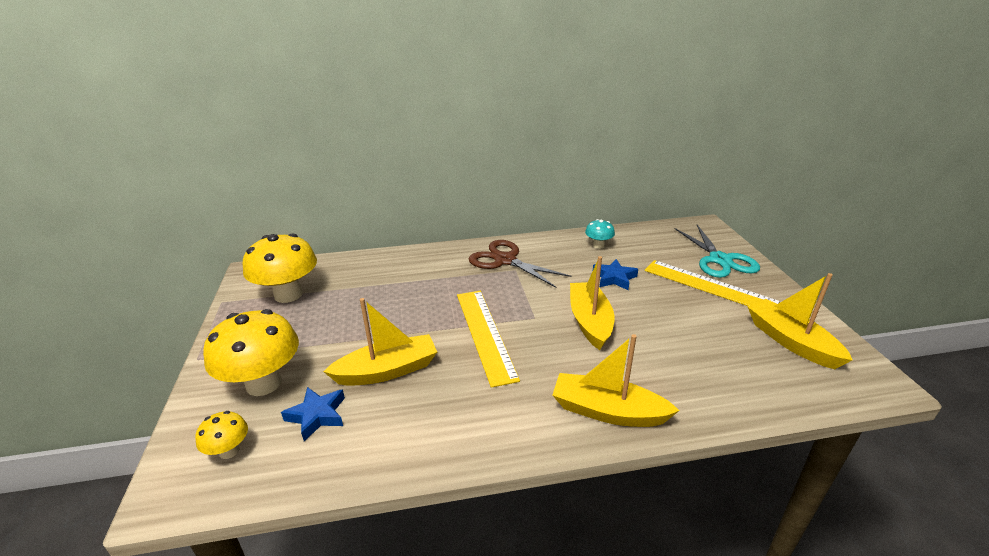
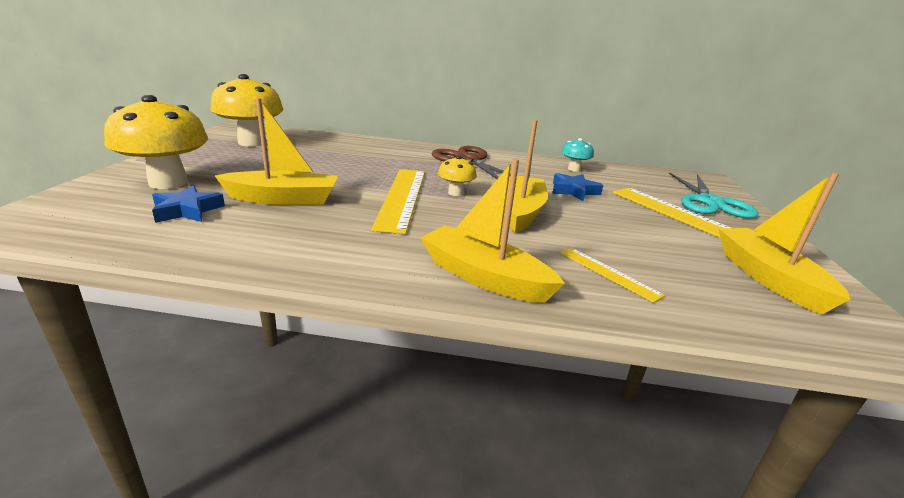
camera: 15 degrees right, 5 degrees down
(229, 451) = (86, 212): yellow mushroom -> yellow mushroom (455, 193)
(688, 375) = (608, 273): none -> yellow ruler

